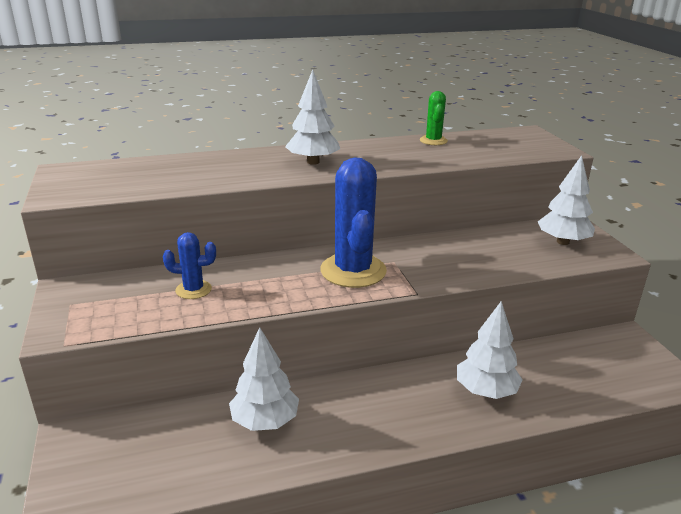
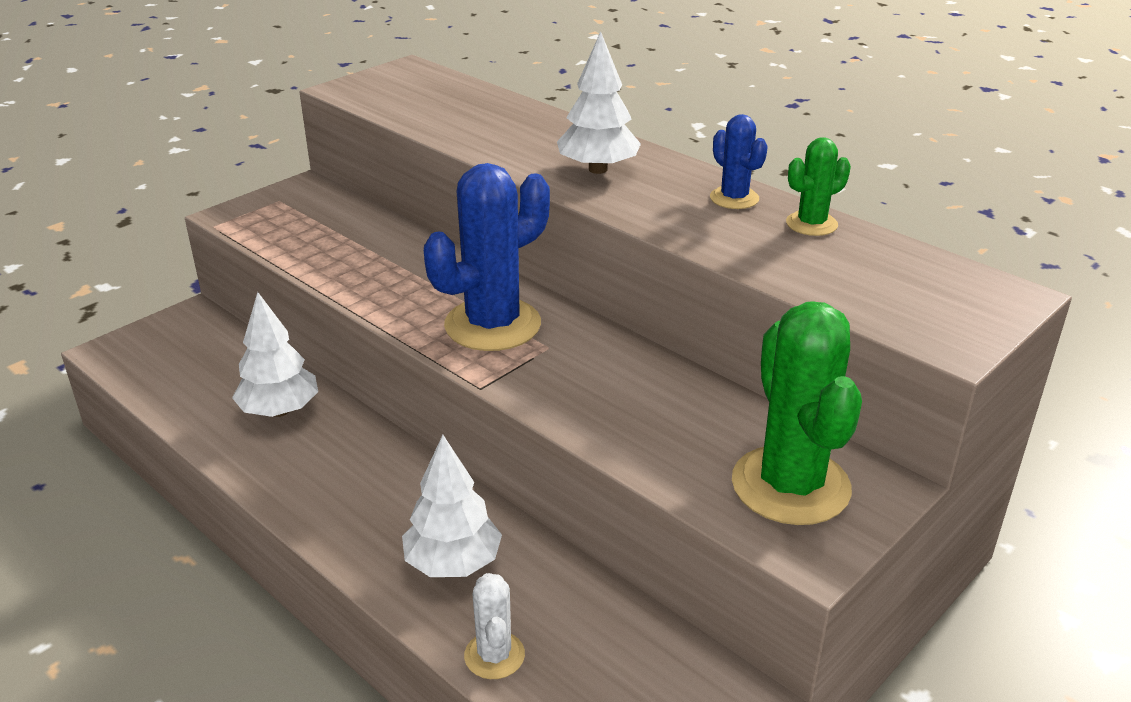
camera: 60 degrees right, 5 degrees up
(193, 290) = (357, 246): blue cactus -> blue cactus (734, 198)
(563, 242) = (790, 485): white tree -> green cactus
(570, 400) = (494, 655): none -> white cactus

